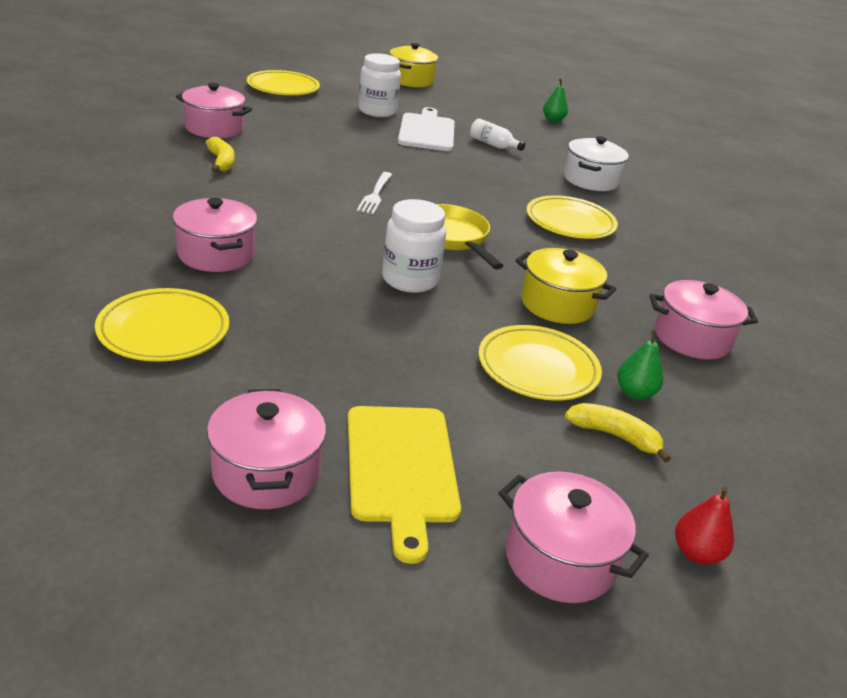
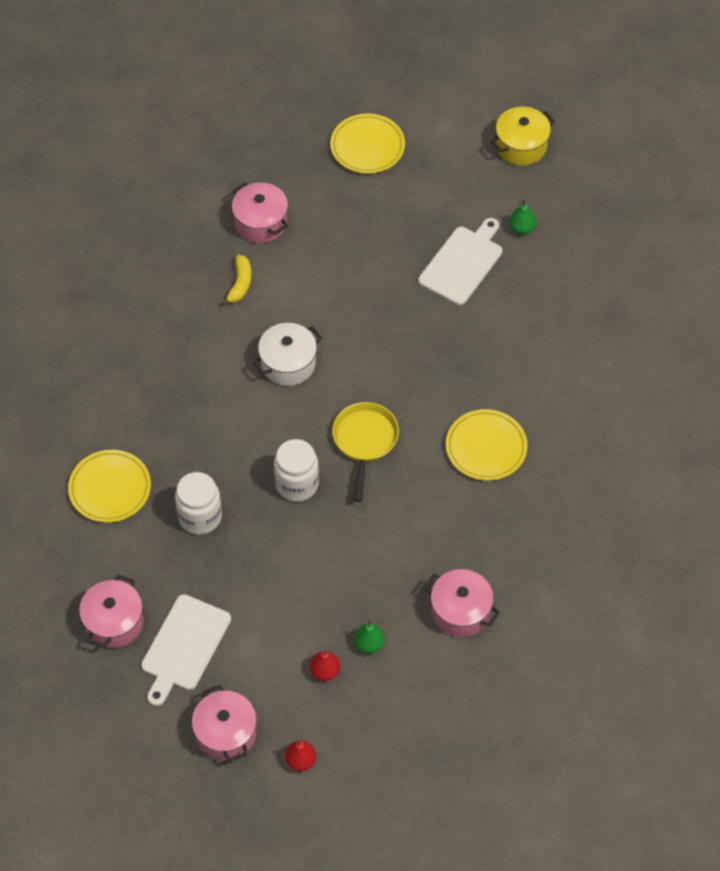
camera: 35 degrees right, 25 degrees up
(216, 254) = (177, 415): pink pot -> none
(375, 194) = (341, 364): white fork -> none
(377, 111) = (437, 213): white jar -> white jar (200, 517)
(401, 468) = (184, 646): yellow cutting board -> white cutting board
(493, 145) = (513, 302): white bottle -> none
(537, 368) = (322, 600): yellow plate -> none
(553, 120) = (624, 264): green pear -> green pear (521, 228)
(557, 304) = (388, 544): yellow pot -> none
(590, 180) = (566, 387): white pot -> white pot (288, 363)
(614, 436) = (325, 671): yellow banana -> red pear

